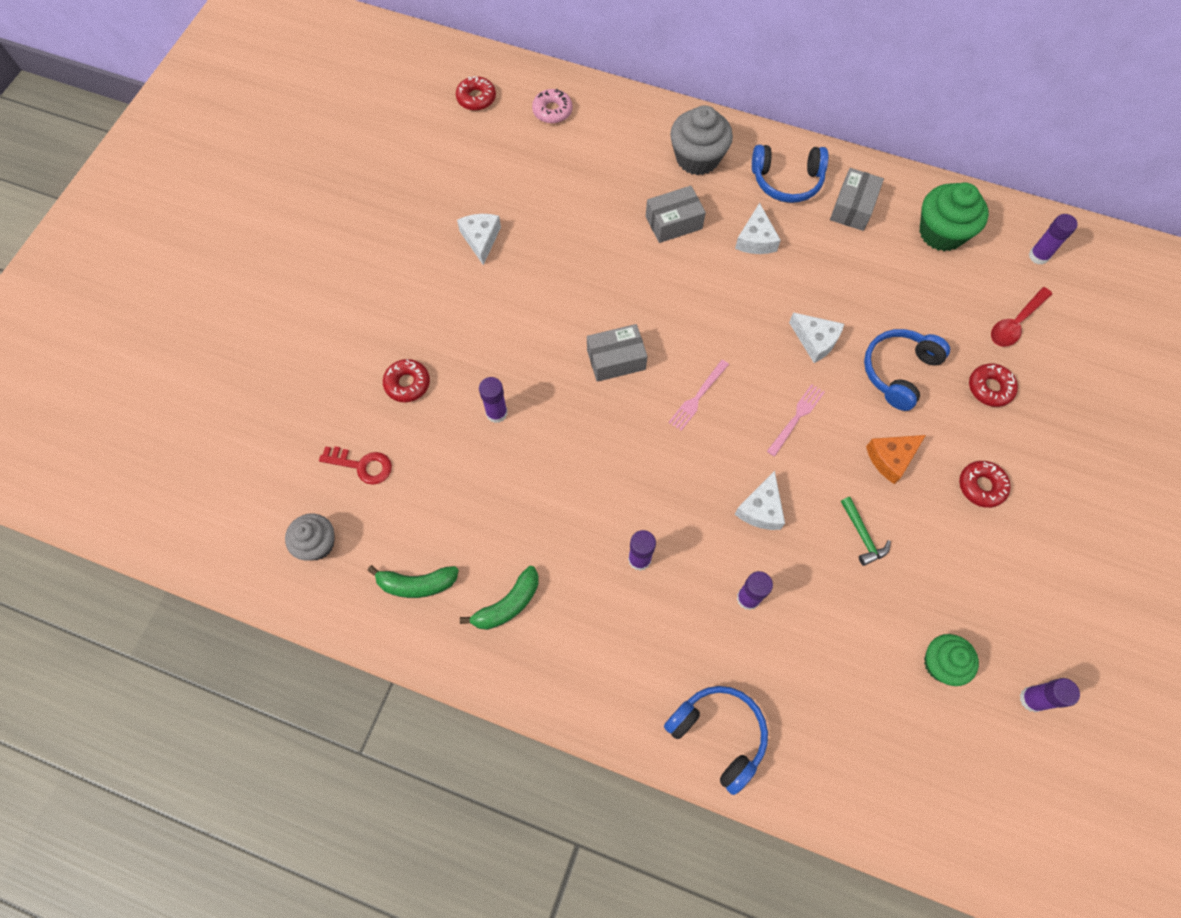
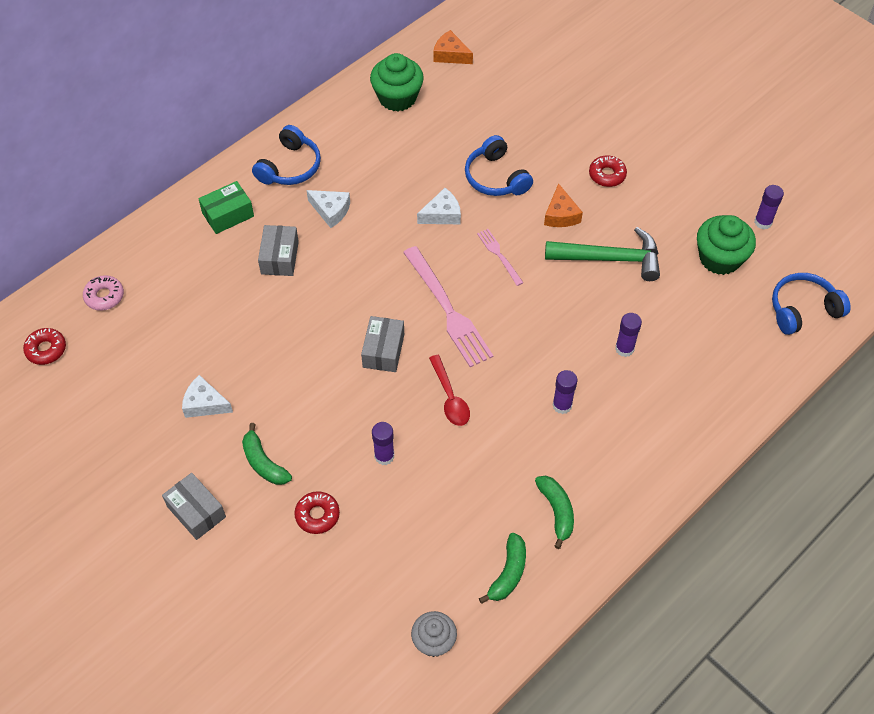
camera: 65 degrees left, 10 degrees down
(362, 465) = (377, 579): red key -> none
(442, 314) = (263, 462): none -> green banana
(697, 158) = (228, 214): grey cupcake -> green box
(698, 397) = (447, 309): pink fork -> pink fork, size x1.97
(718, 735) = (715, 411): blue headphones -> blue headphones (803, 309)
(761, 509) = (560, 310): white cheese -> none
(852, 207) = (341, 138): grey box -> grey box (196, 512)
(862, 535) = (610, 259): green hammer -> green hammer, size x2.09
(941, 663) = (720, 258): green cupcake -> green cupcake, size x1.54
(990, 388) = (537, 133): red donut -> none
(1015, 323) = (495, 94): red spoon -> red spoon (450, 397)
(1038, 256) = (450, 55): purple glue stick -> orange cheese

